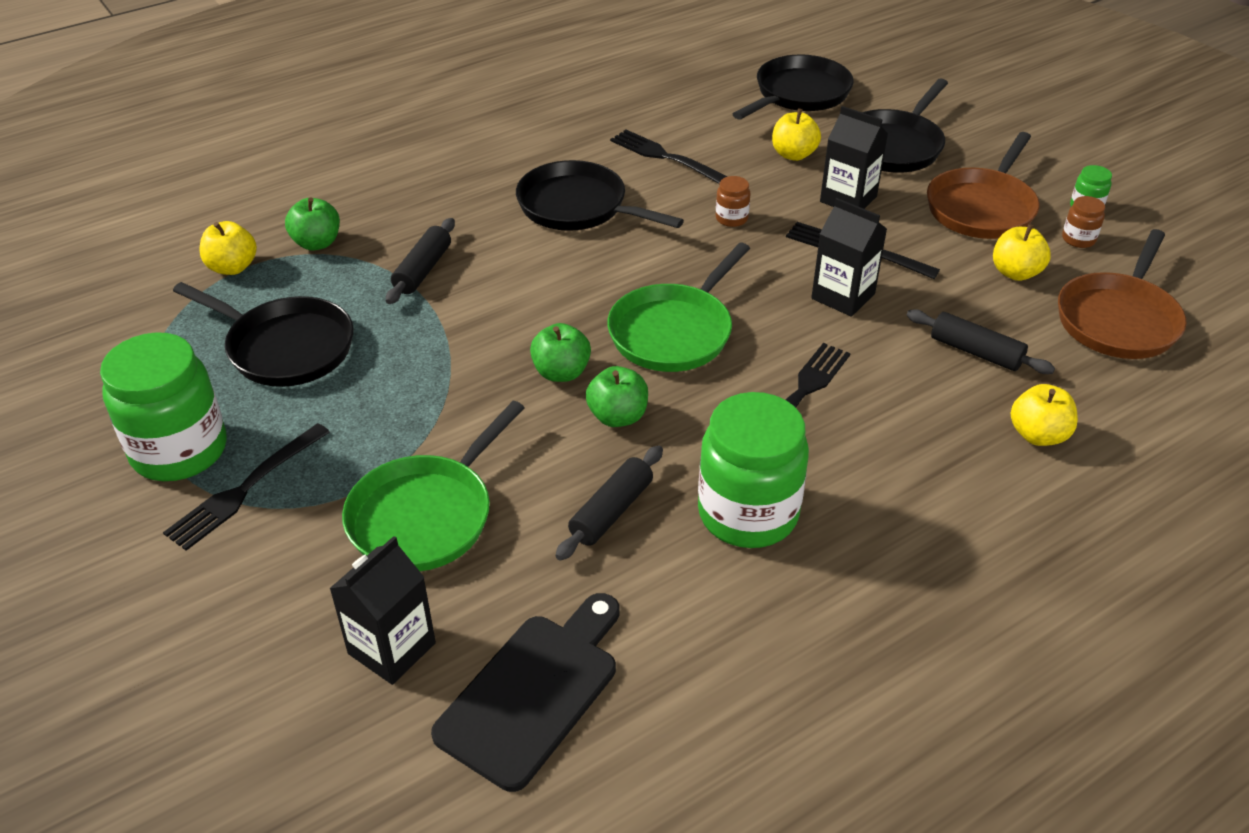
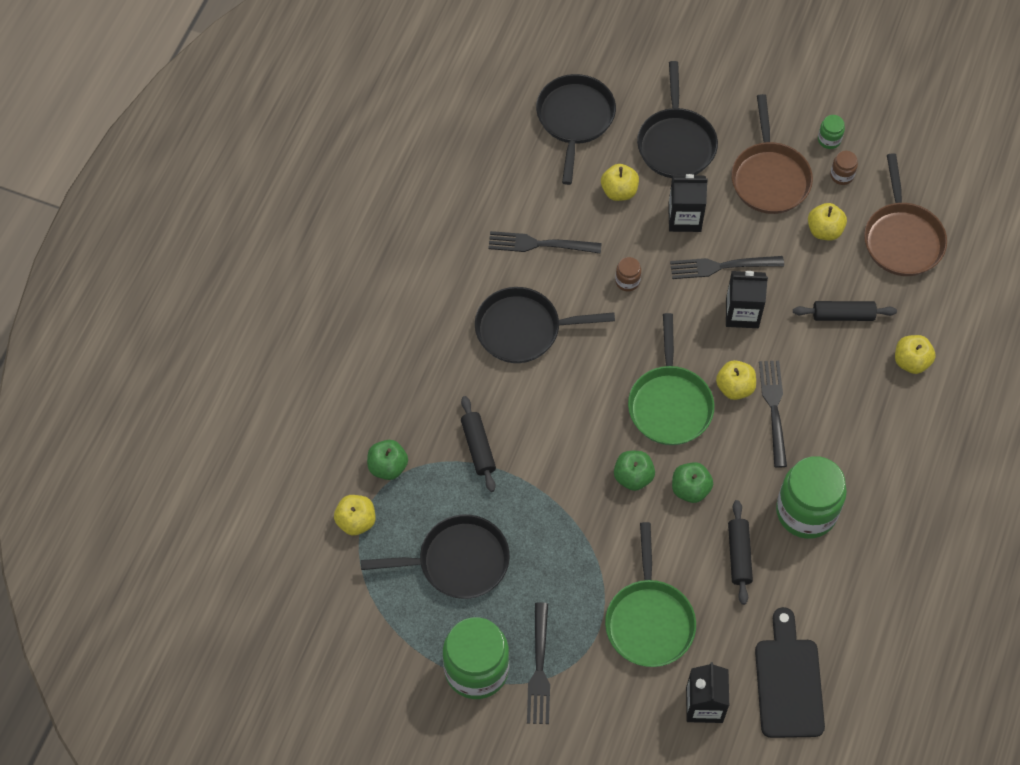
camera: 35 degrees left, 20 degrees up
(769, 353) = (734, 387): none -> yellow apple

